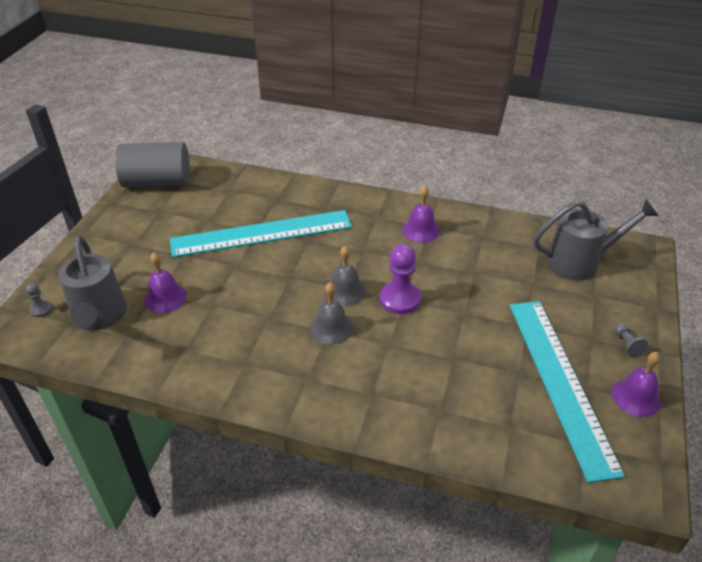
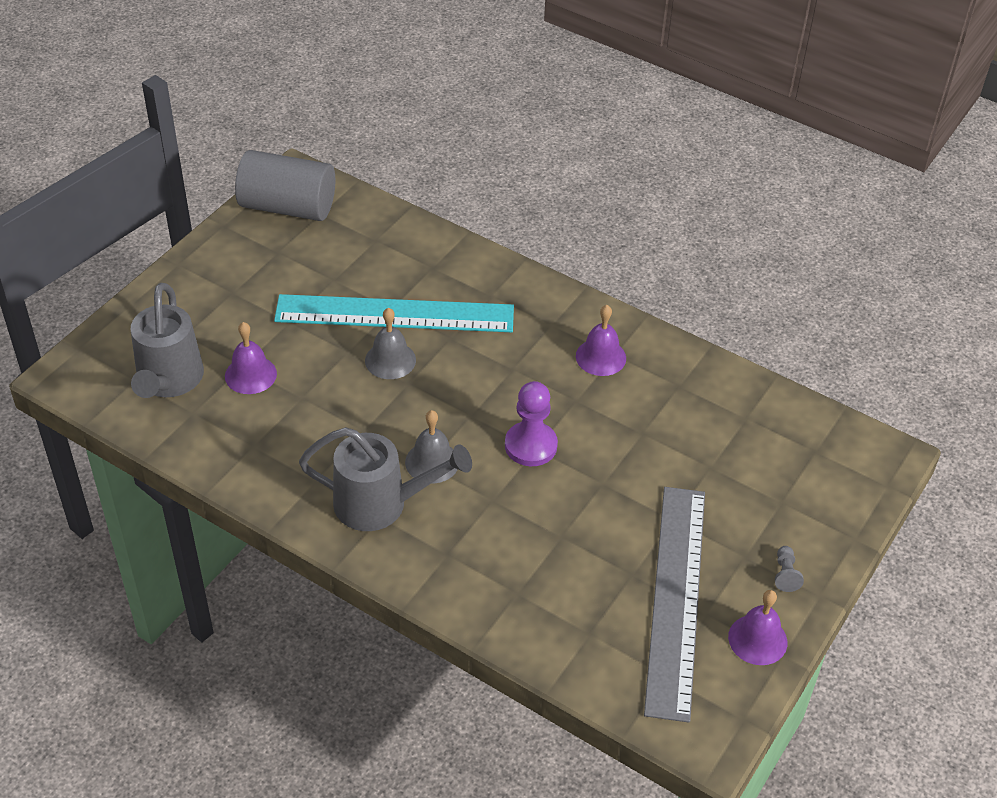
camera: 15 degrees right, 5 degrees up
(41, 309) = (105, 355): grey pawn -> none
(345, 291) = (468, 418): grey bell -> grey bell (390, 360)
(560, 382) = (676, 598): turquoise ruler -> grey ruler
(580, 262) = (789, 452): grey watering can -> grey watering can (381, 504)

